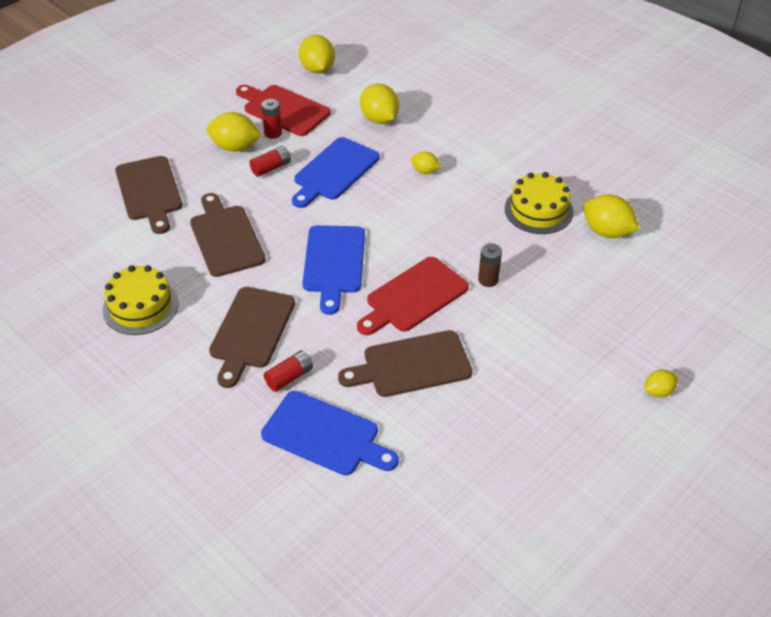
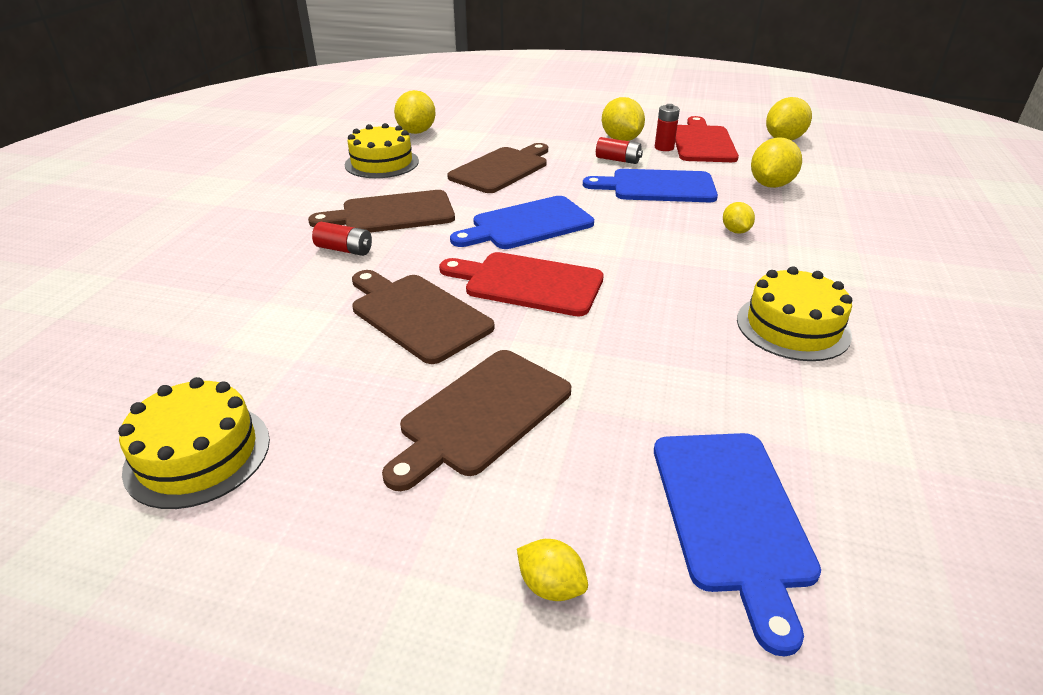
camera: 60 degrees right, 10 degrees down
(149, 191) = (520, 128): brown cutting board -> brown cutting board (482, 414)
(325, 435) = (273, 293): blue cutting board -> blue cutting board (732, 516)
(488, 280) = (614, 326): brown battery -> none
(490, 508) = (198, 454): none -> yellow cake
(607, 232) = (843, 403): yellow lemon -> yellow lemon (416, 132)

